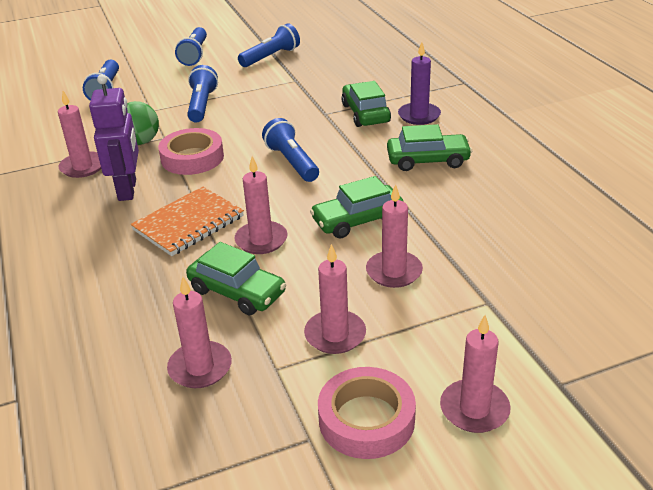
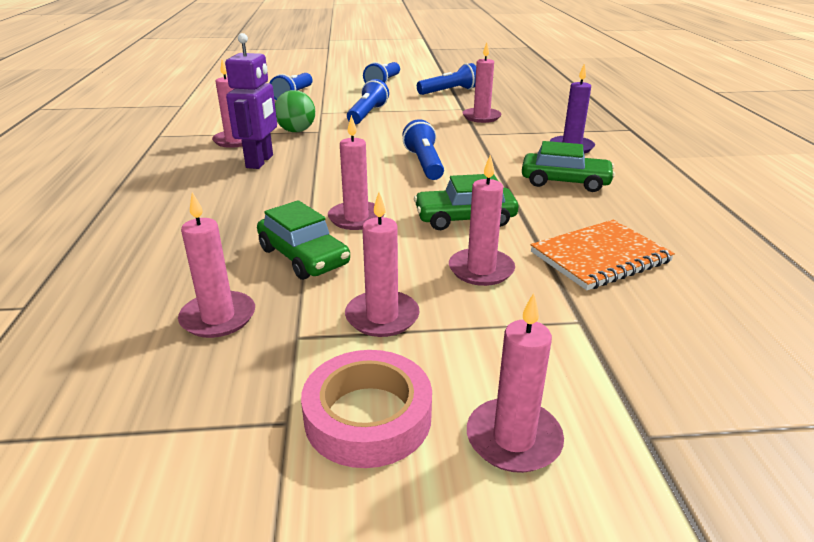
camera: 15 degrees right, 5 degrees down
(189, 223) = (296, 194): orange notebook -> orange notebook (600, 257)
(192, 158) = (333, 148): pink tape -> none
(319, 89) = (481, 117): none -> pink candle
(365, 113) = (517, 139): green car -> none

